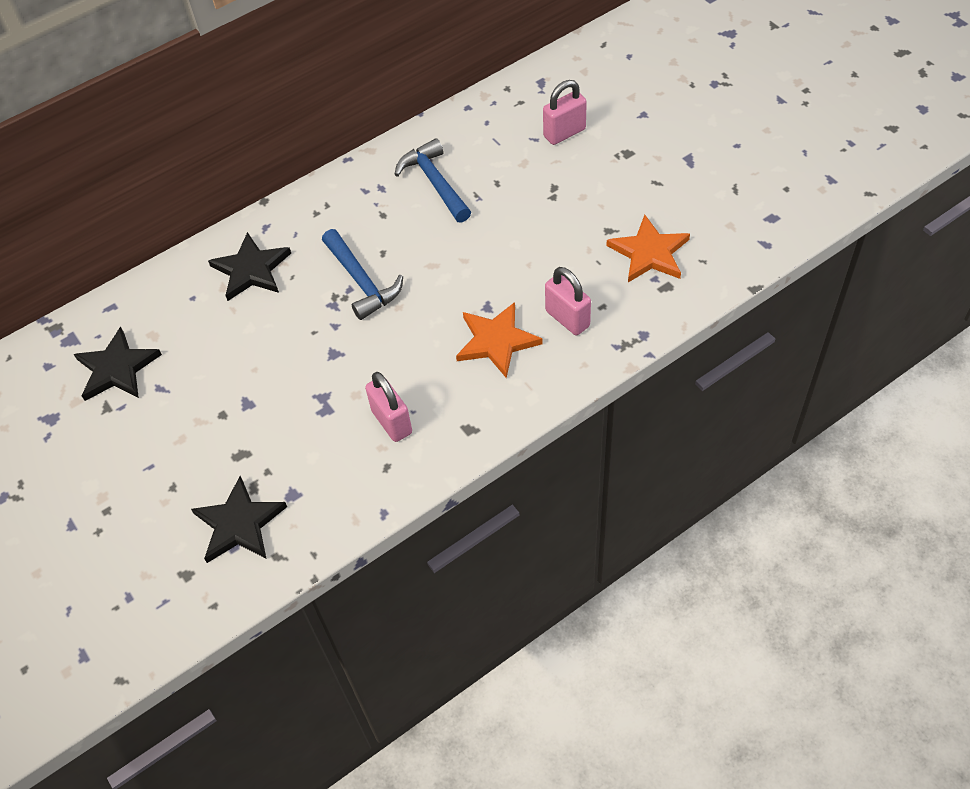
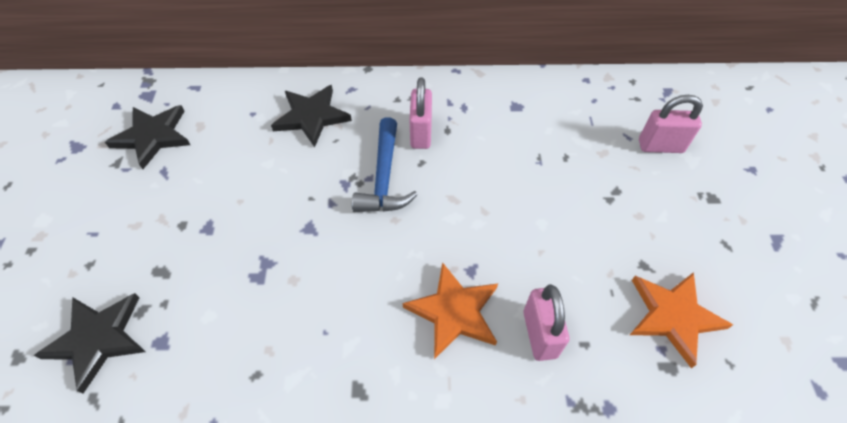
camera: 30 degrees right, 0 degrees up
(392, 422) = (298, 330): pink padlock -> pink padlock (421, 133)
(435, 183) = (511, 127): blue hammer -> none

